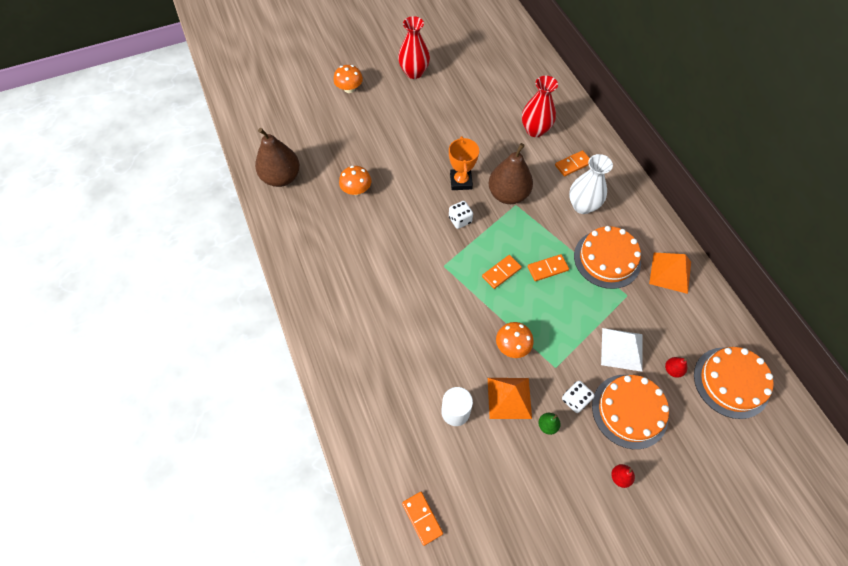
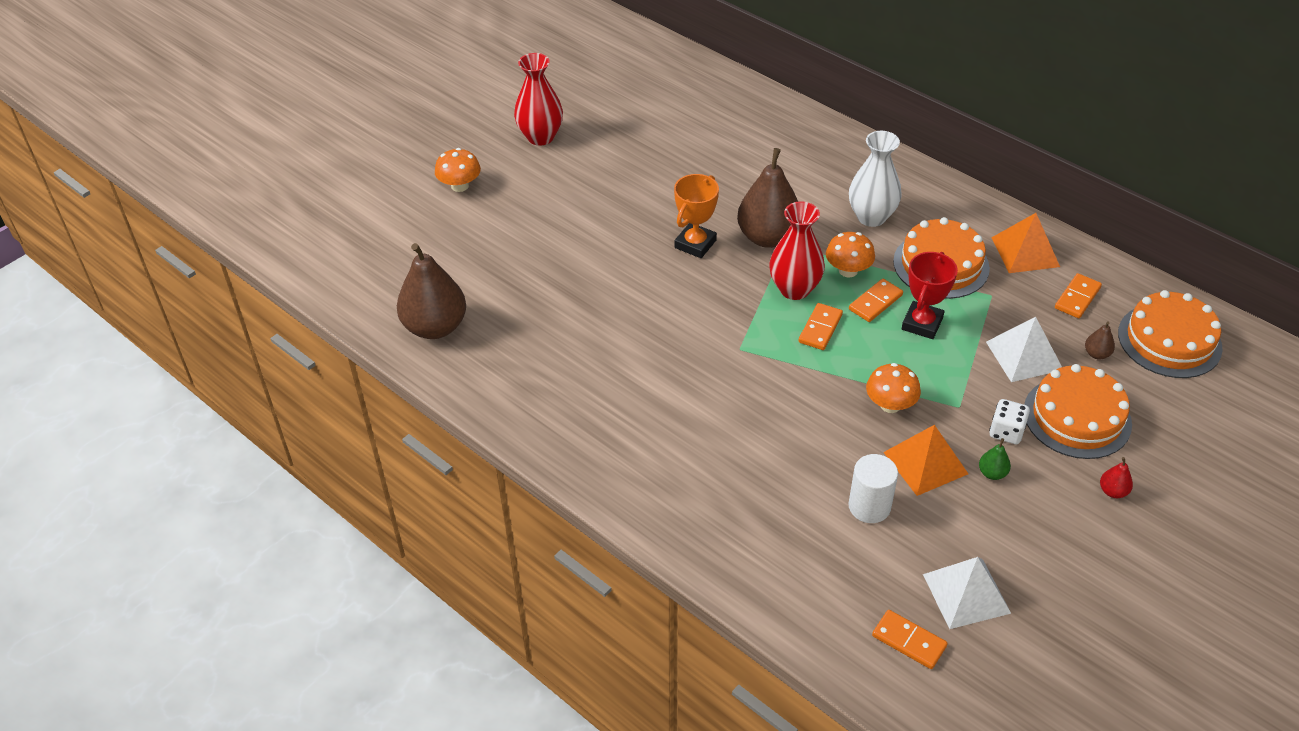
camera: 25 degrees left, 15 degrees down
(356, 190) = (557, 304): orange mushroom -> orange mushroom (848, 270)
(460, 220) = (725, 289): white dice -> none
(461, 181) = (695, 244): orange trophy -> orange trophy turned 60 degrees clockwise
(478, 503) = (966, 593): none -> white pyramid
(535, 130) = (753, 152): red vase -> red vase (794, 289)
(568, 297) = (922, 324): none -> red trophy
(573, 164) = (828, 175): orange domino -> orange domino (1077, 298)
(672, 370) = (1096, 354): red pear -> brown pear

